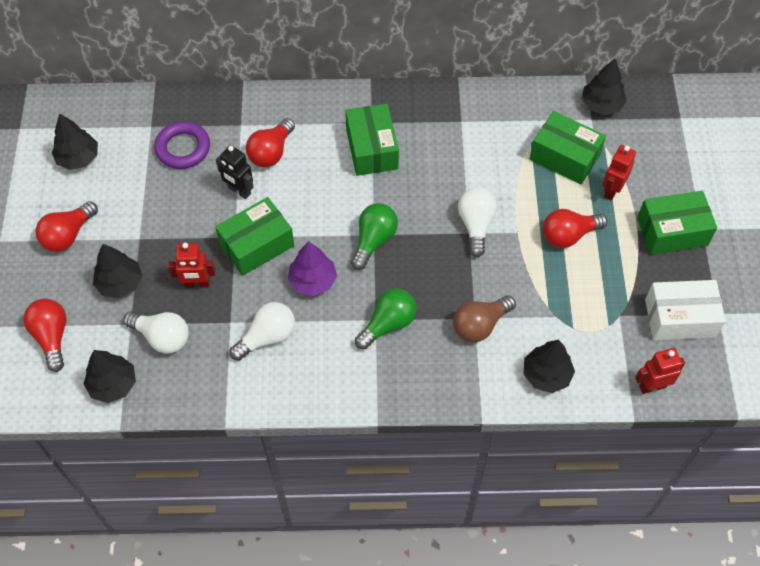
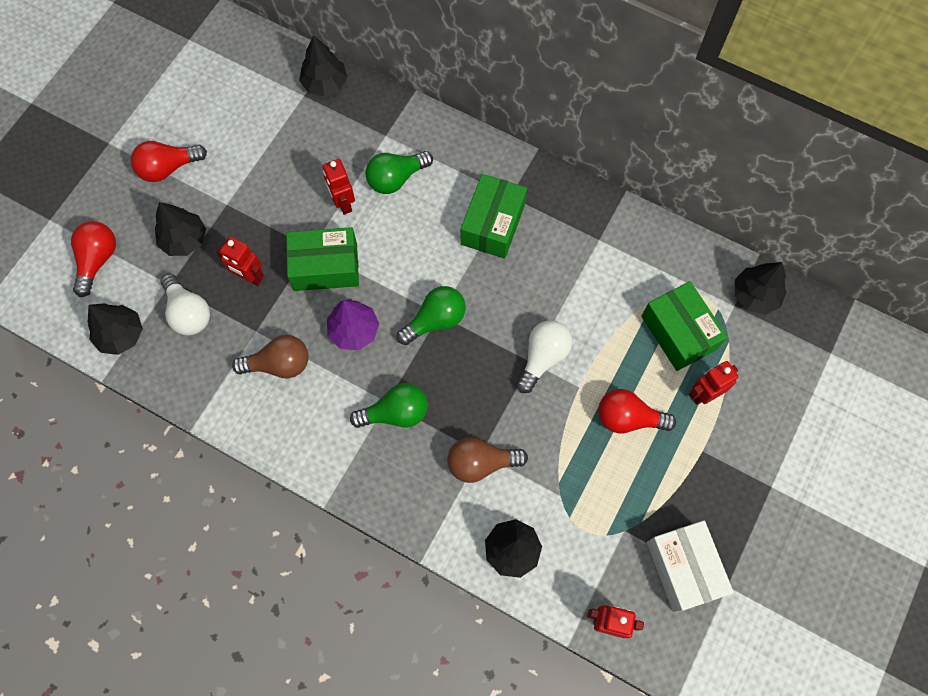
camera: 30 degrees right, 10 degrees up
(78, 158) = (221, 95): black tree -> black tree (325, 83)
(183, 148) = (319, 133): purple ring -> none
(239, 191) = (343, 203): black robot -> red robot
(267, 337) = (279, 364): white light bulb -> brown light bulb
(271, 152) = (396, 178): red light bulb -> green light bulb
(672, 231) = (737, 472): green box -> none
(680, 318) = (684, 568): white box -> white box turned 45 degrees clockwise

